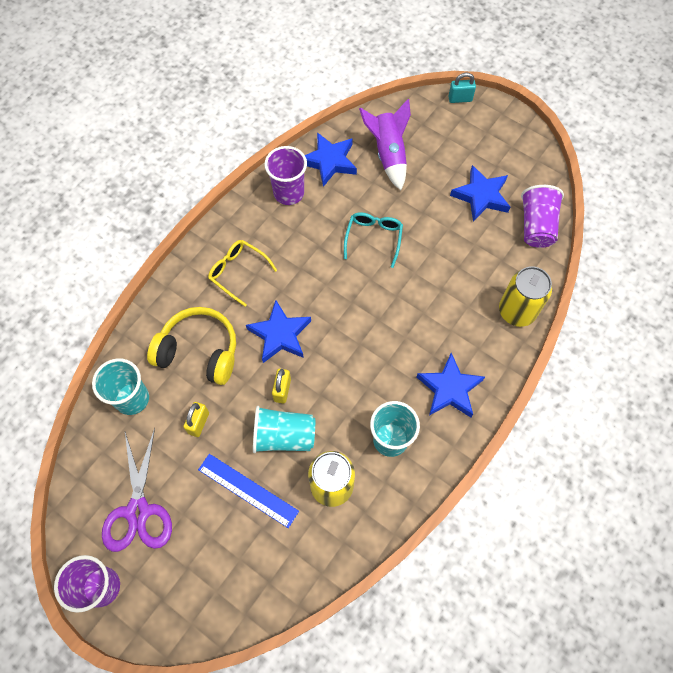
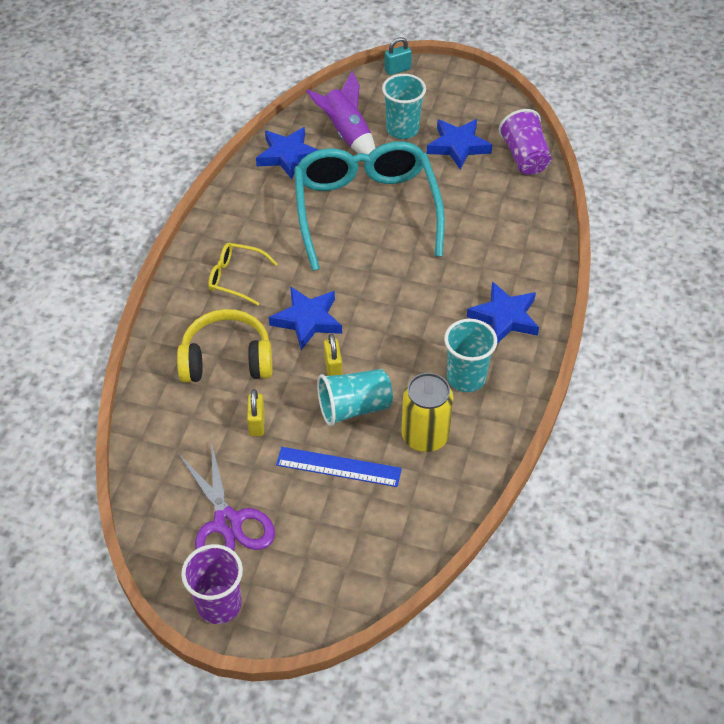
camera: 20 degrees left, 15 degrees down
(132, 399) = (172, 423): turquoise cup -> turquoise cup (402, 129)
(289, 193) = (257, 194): purple cup -> none
(373, 238) = (366, 210): turquoise glasses -> turquoise glasses, size x2.32
(517, 311) = (539, 233): yellow can -> none

